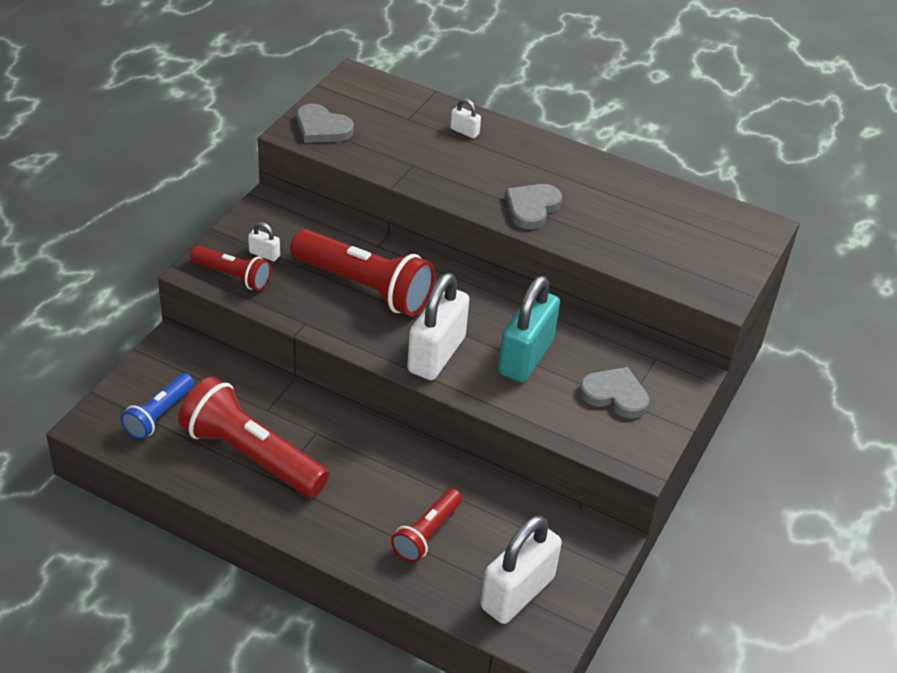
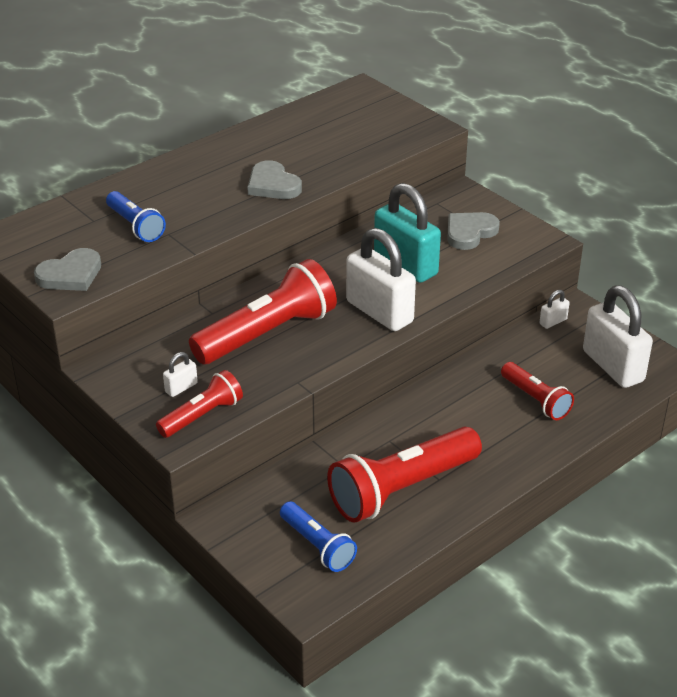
camera: 65 degrees left, 5 degrees down
(413, 143) = (135, 226): none -> blue flashlight
(464, 131) = (138, 193): white padlock -> white padlock (553, 322)

